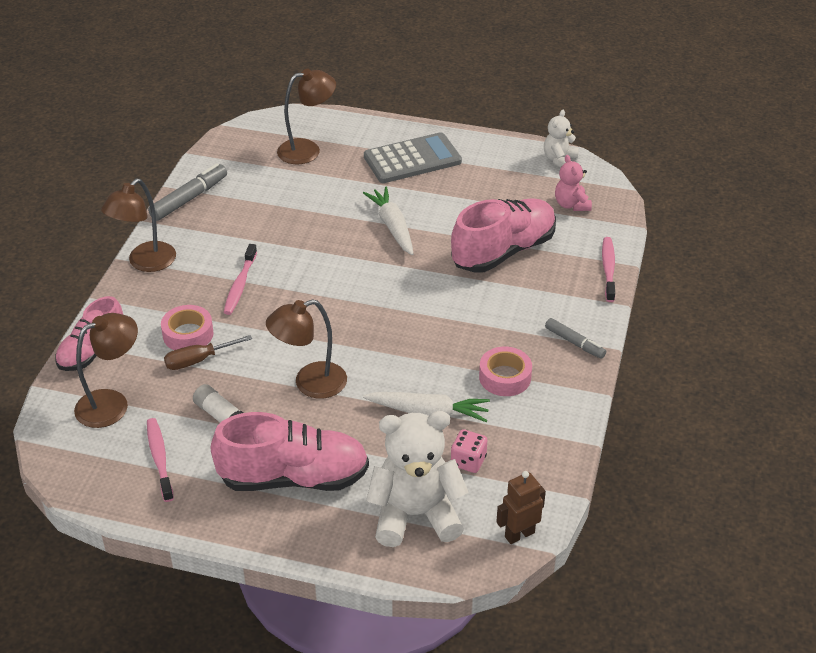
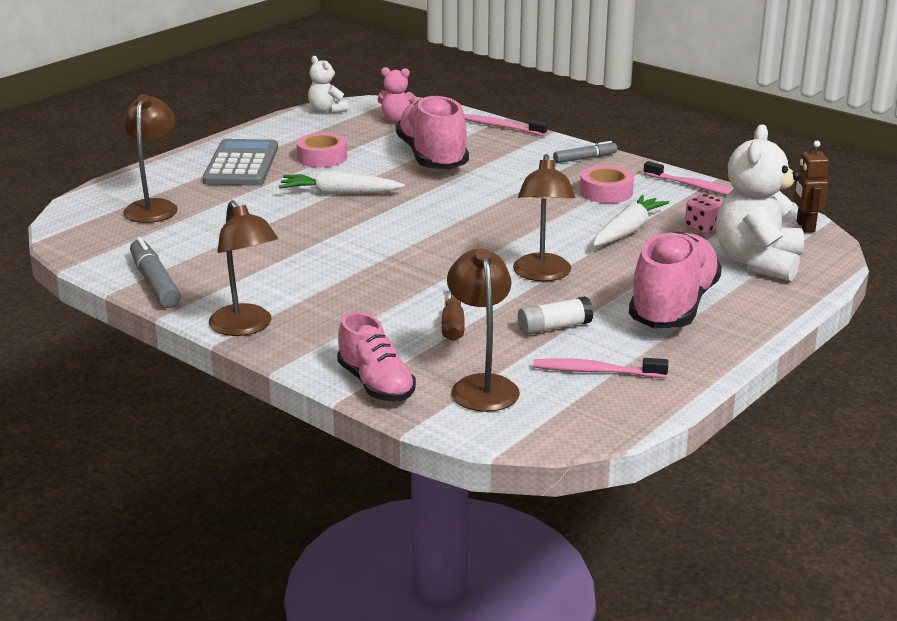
camera: 65 degrees left, 15 degrees down
(188, 334) = (403, 323): pink tape -> pink tape (322, 157)
(240, 284) = (348, 281): pink toothbrush -> pink toothbrush (692, 186)

